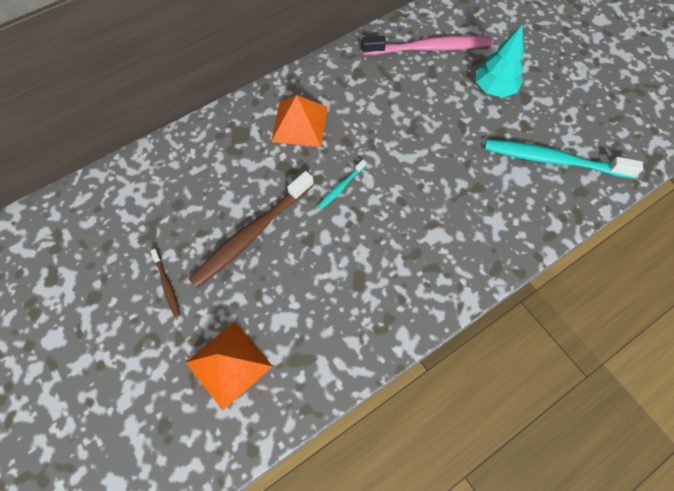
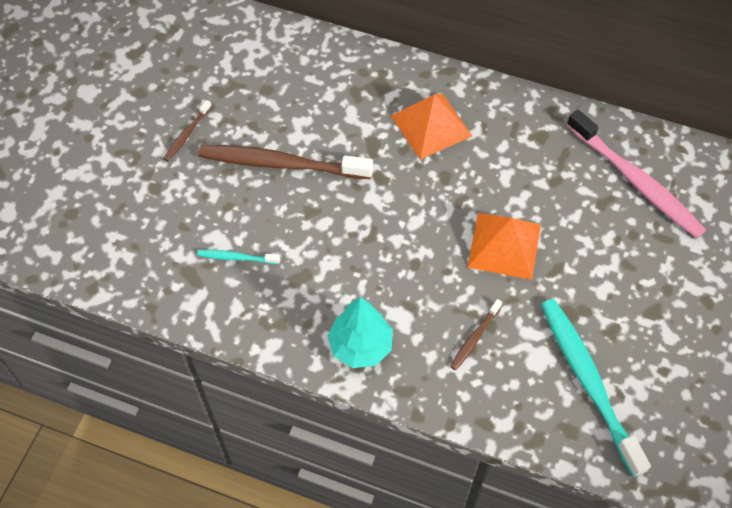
camera: 55 degrees right, 5 degrees down
(229, 364) = (150, 225): orange pyramid -> orange pyramid (504, 245)
(341, 187) = (388, 203): turquoise toothbrush -> turquoise toothbrush (237, 257)
(482, 201) = (475, 338): none -> brown toothbrush
(494, 89) = (637, 274): turquoise tree -> turquoise tree (360, 346)

